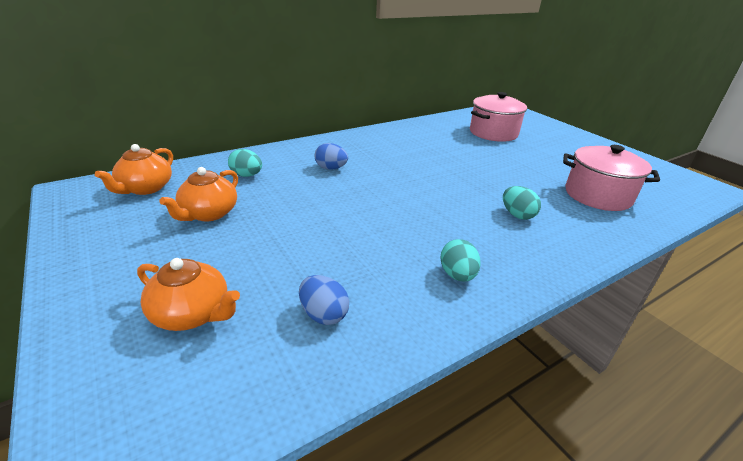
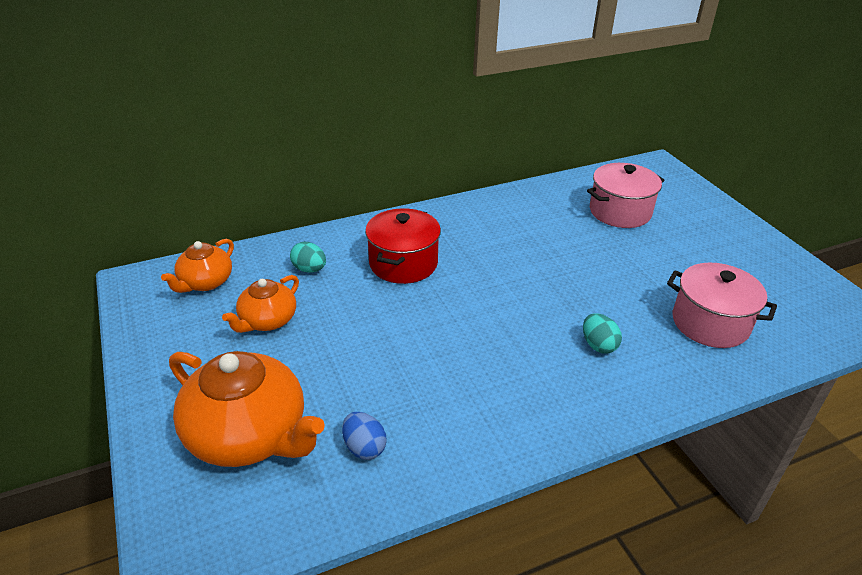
camera: 10 degrees right, 5 degrees up
(192, 314) = (249, 435): orange teapot -> orange teapot, size x1.77
(331, 168) = (403, 263): blue egg -> red pot
(457, 275) = (504, 417): turquoise egg -> none

